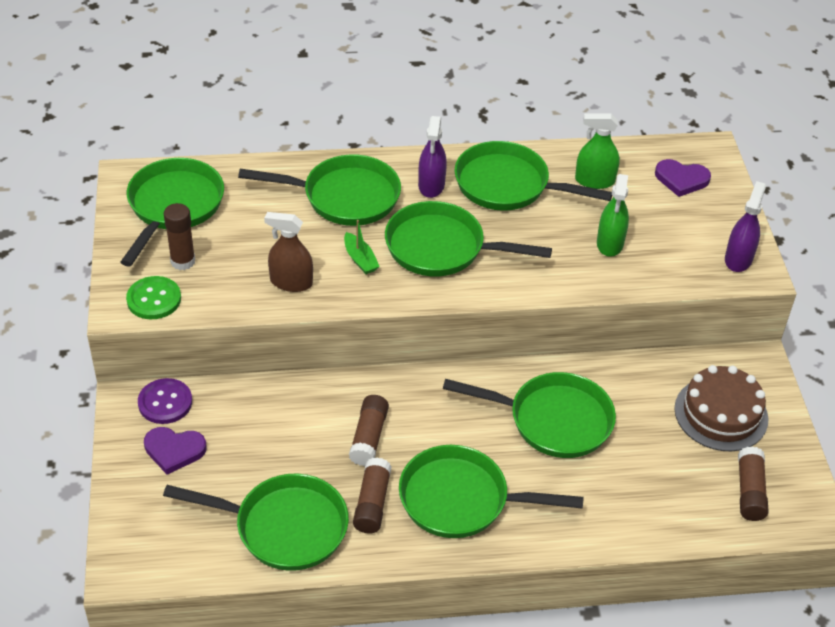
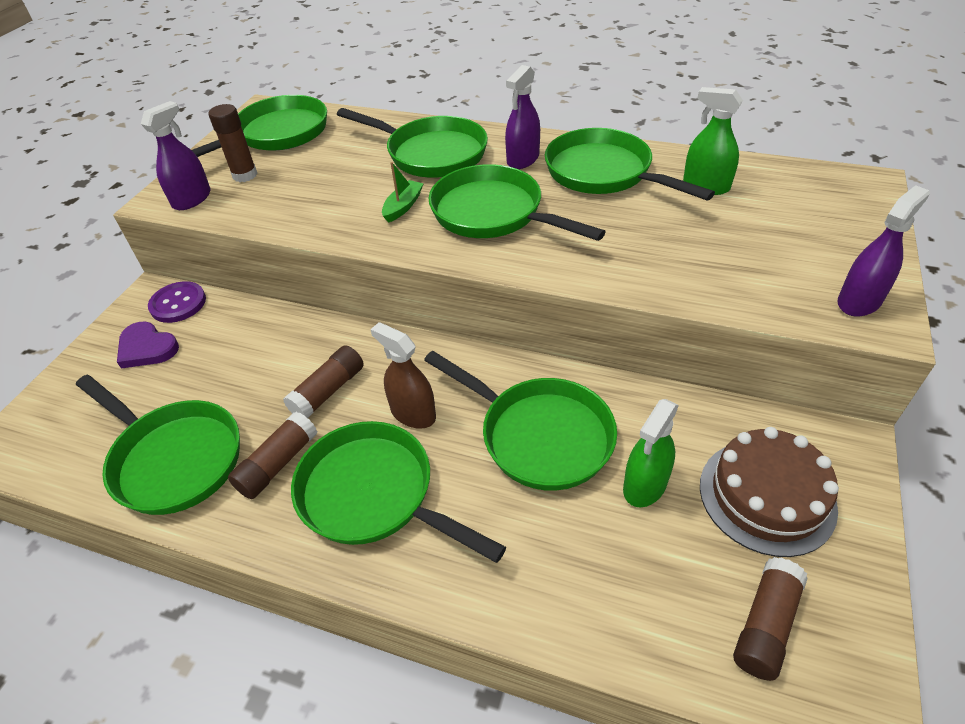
camera: 30 degrees right, 0 degrees up
(154, 299) = (192, 199): green button -> purple spray bottle
(291, 282) = (321, 212): brown spray bottle -> brown spray bottle (413, 413)
(360, 259) = (403, 206): green boat -> green boat turned 150 degrees counterclockwise
(610, 243) = (690, 248): green spray bottle -> green spray bottle (645, 485)
(681, 179) = (816, 203): purple heart -> none

